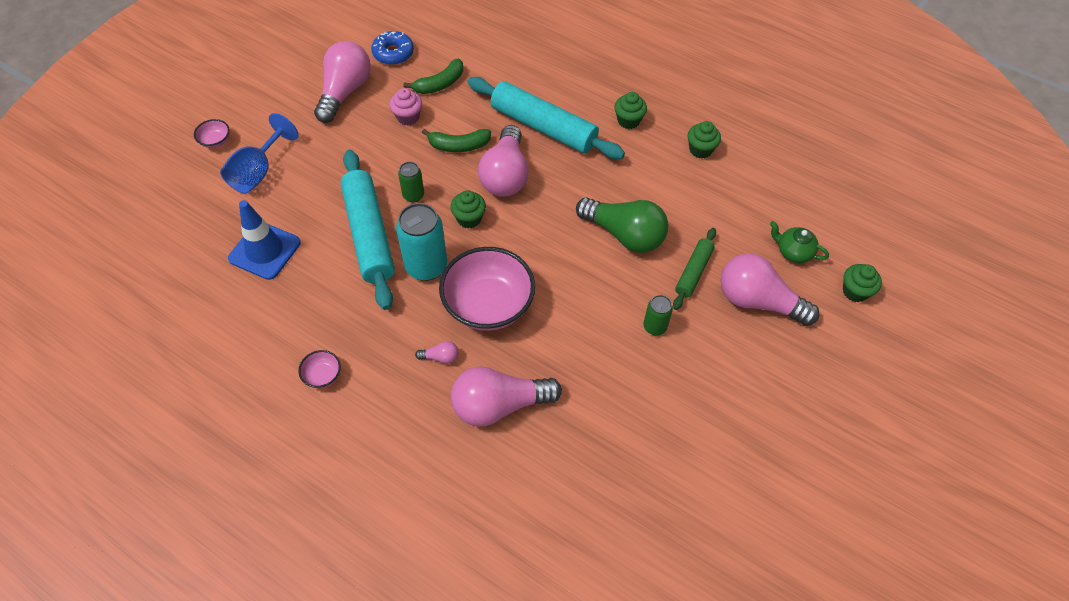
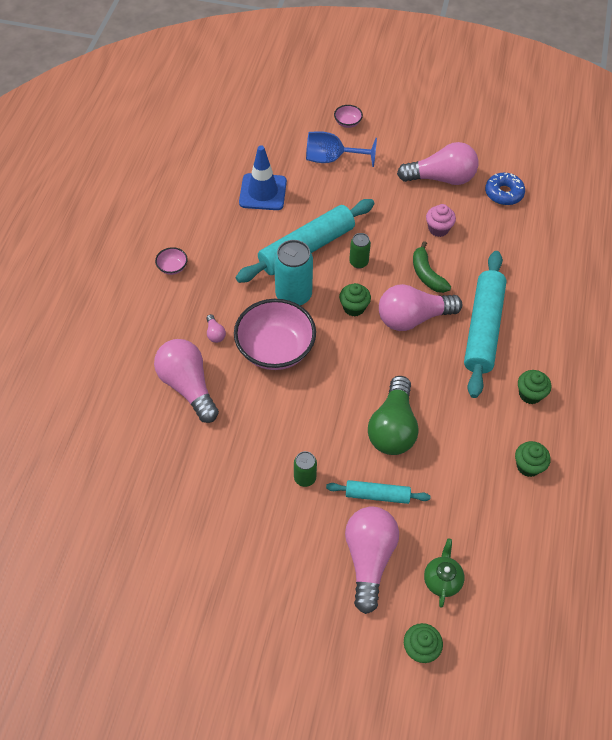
camera: 70 degrees right, 0 degrees up
(440, 84) = (488, 237): green banana -> none
(693, 272) = (377, 495): green rolling pin -> turquoise rolling pin

